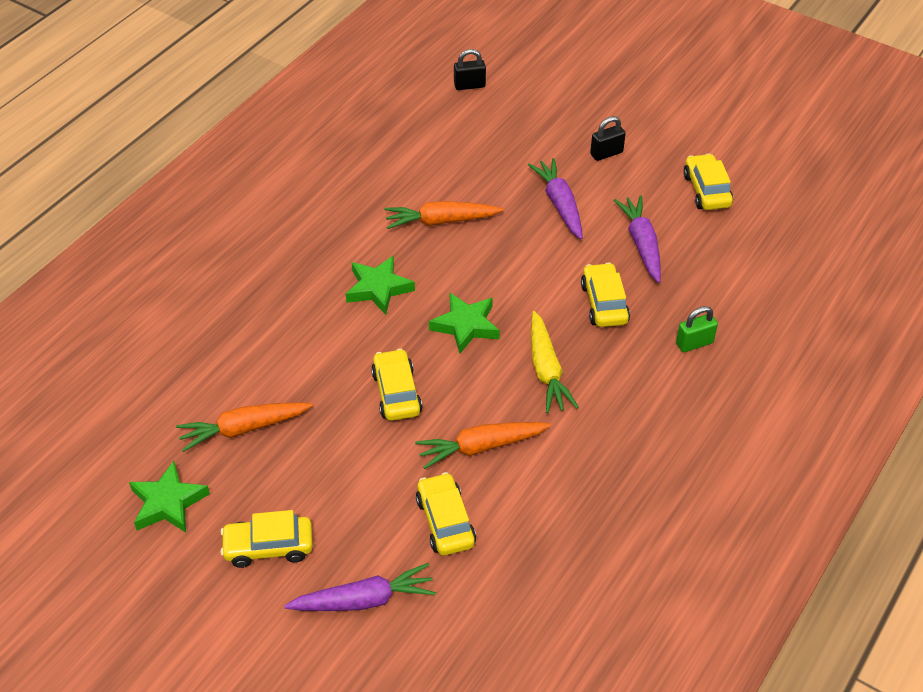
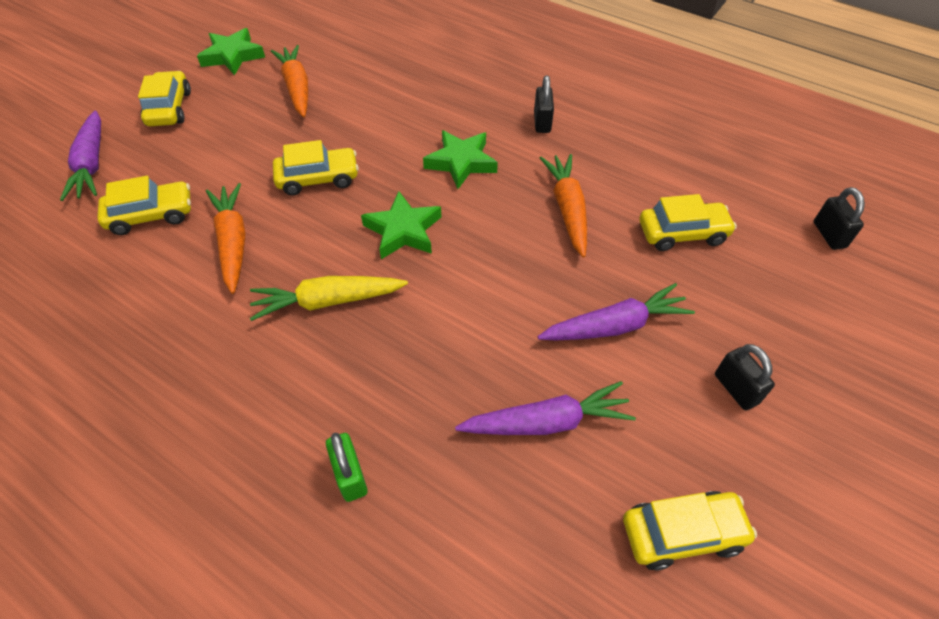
camera: 90 degrees right, 5 degrees up
(325, 231) = (542, 122): none -> black padlock
(604, 303) = (432, 367): yellow car -> yellow car (682, 233)

